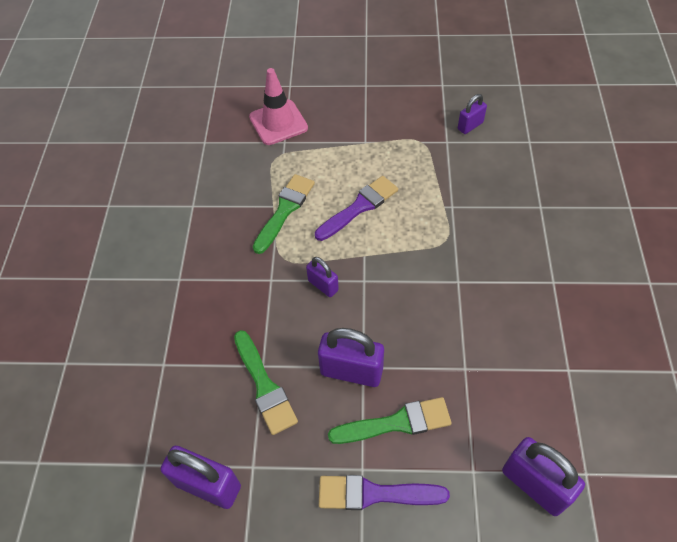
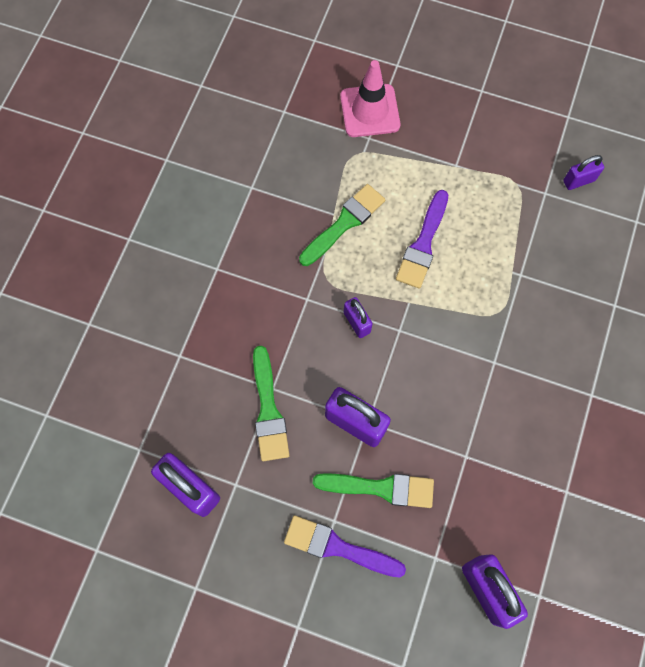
camera: 15 degrees right, 15 degrees up
(359, 207) = (423, 244): purple brush -> purple brush turned 135 degrees clockwise

